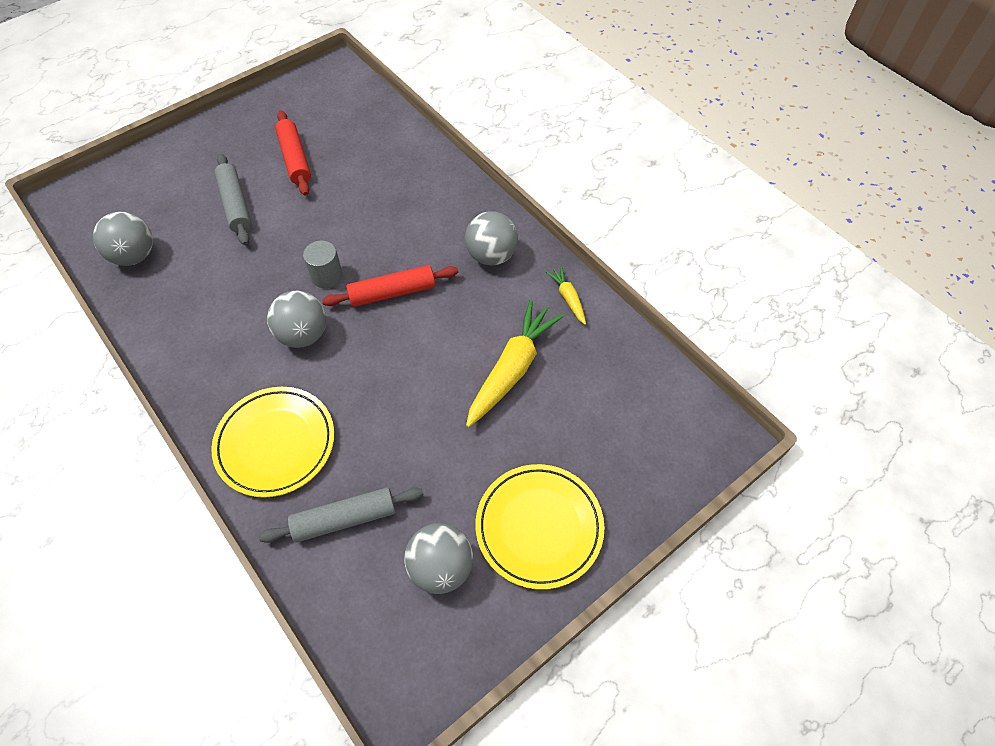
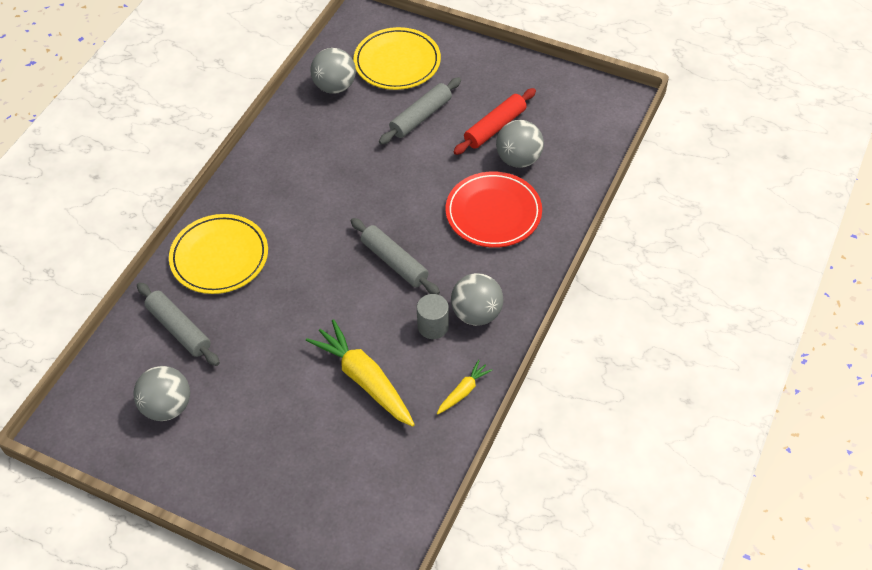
camera: 65 degrees right, 5 degrees down
(303, 334) = (321, 225): grey ball -> grey ball (518, 159)
(327, 276) = (385, 211): grey cylinder -> grey cylinder (433, 326)
(390, 199) = (493, 213): none -> red plate
(392, 292) = (394, 262): red rolling pin -> grey rolling pin
(512, 369) = (364, 380): yellow carrot -> yellow carrot turned 135 degrees counterclockwise
(539, 527) = (228, 458): yellow plate -> yellow plate (397, 62)

